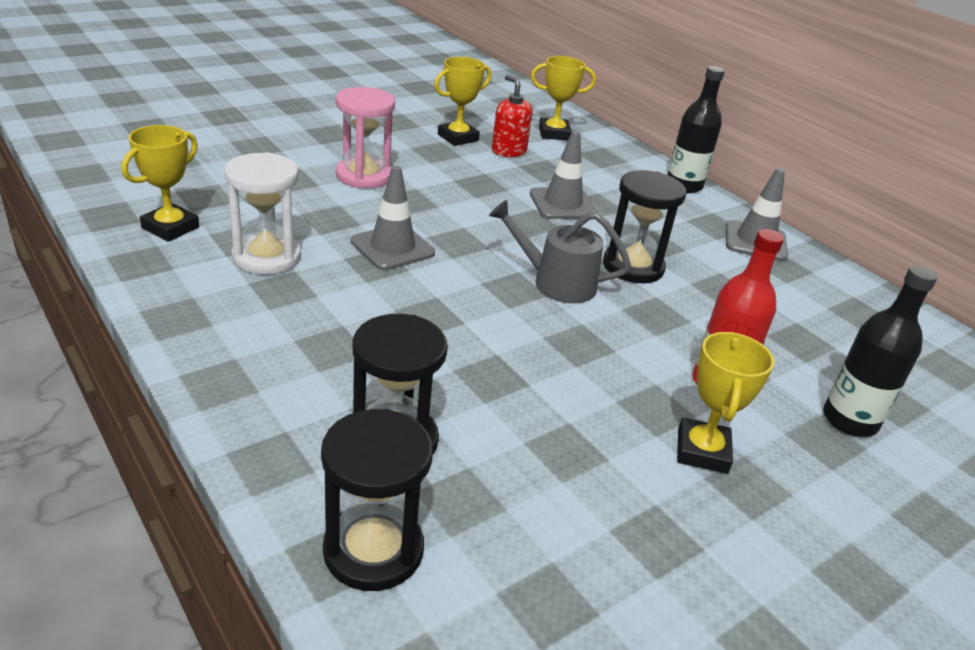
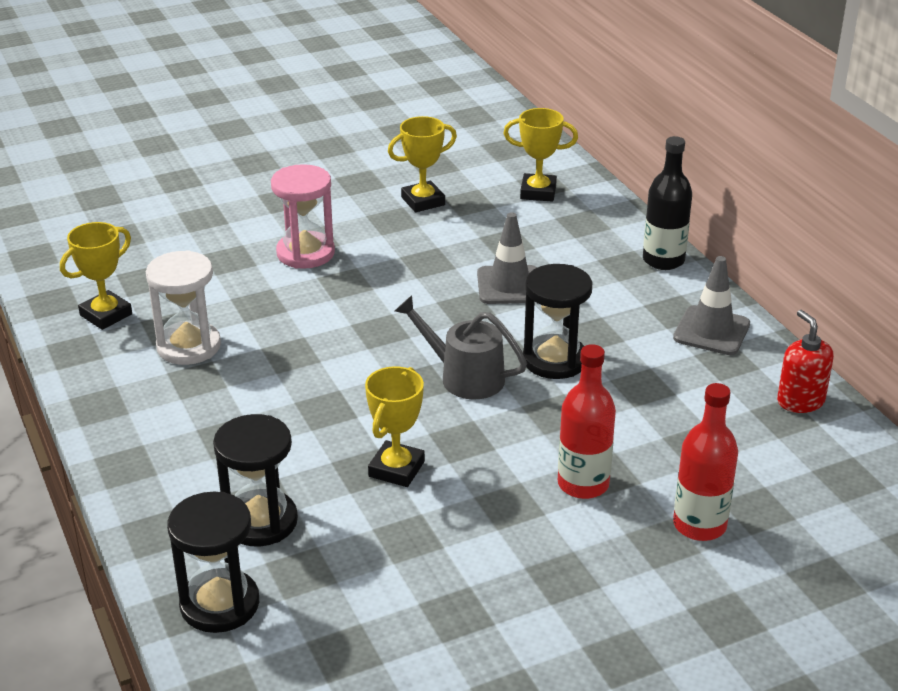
camera: 15 degrees right, 0 degrees up
(392, 247) = (311, 337): grey traffic cone -> none
(508, 151) = (475, 218): red soap dispenser -> red soap dispenser (800, 401)
(702, 451) = (534, 545): yellow trophy -> yellow trophy (396, 469)
(849, 420) = (699, 525): black bottle -> red bottle

